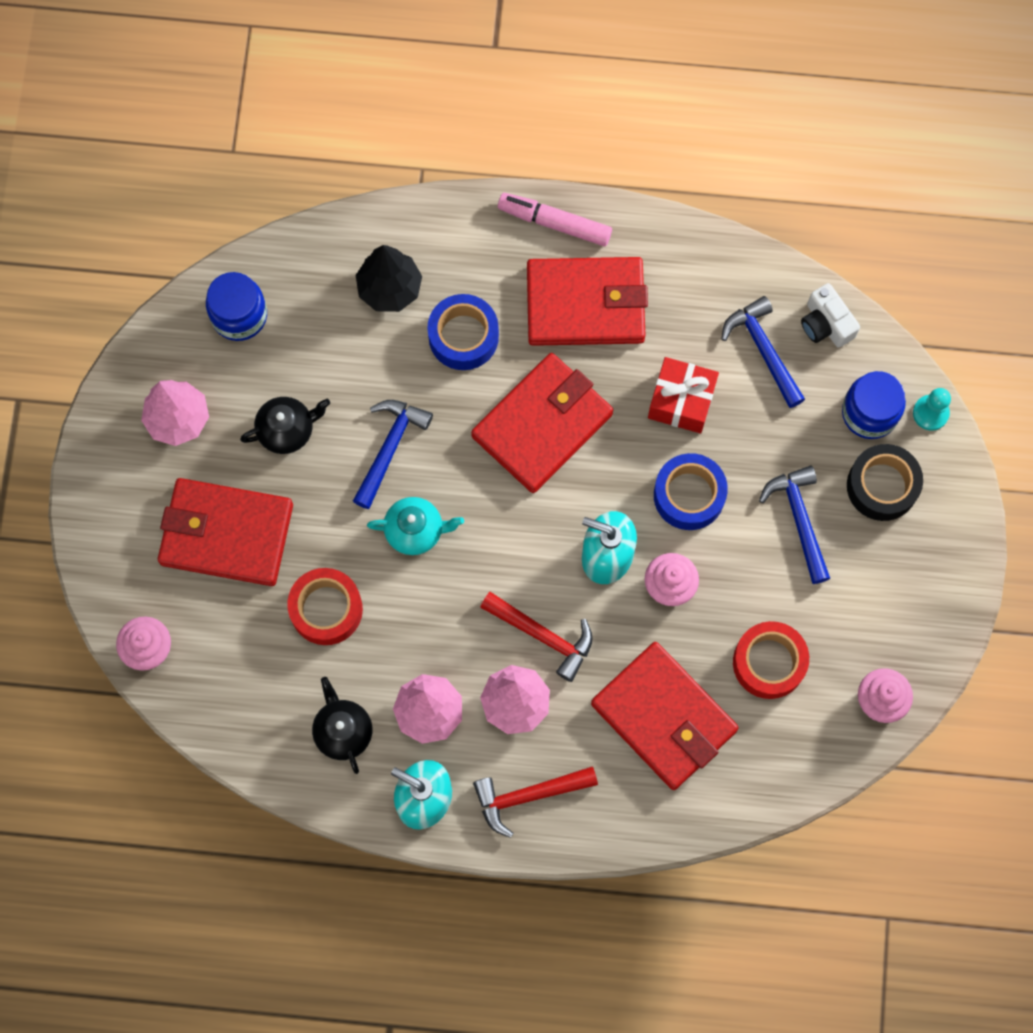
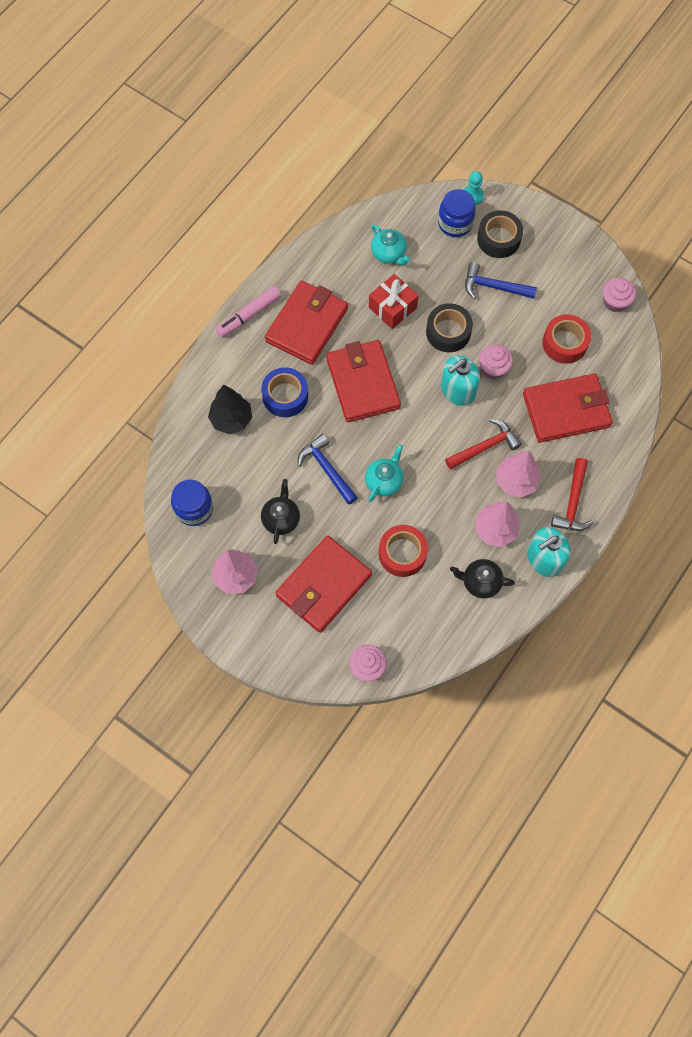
camera: 60 degrees left, 5 degrees down
(689, 495) = (448, 332): blue tape -> black tape
(763, 350) = (389, 254): blue hammer -> turquoise teapot
(826, 324) = (393, 217): white camera -> none

